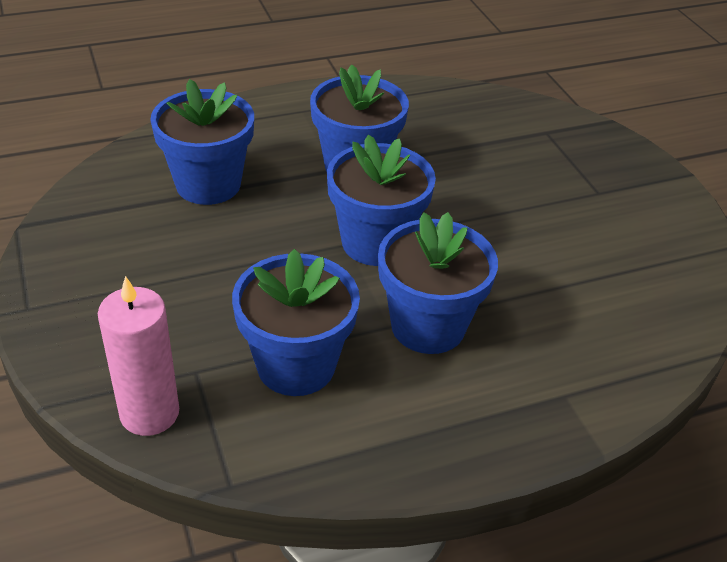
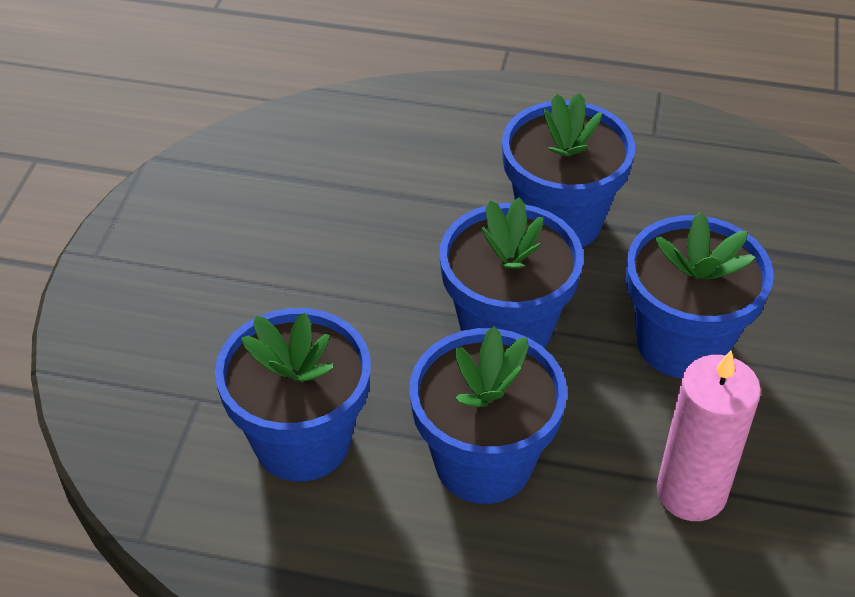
camera: 35 degrees right, 5 degrees up
(149, 413) = (123, 424): pink candle -> pink candle (691, 492)
(208, 184) = (373, 180): blue flower pot -> blue flower pot (682, 343)

